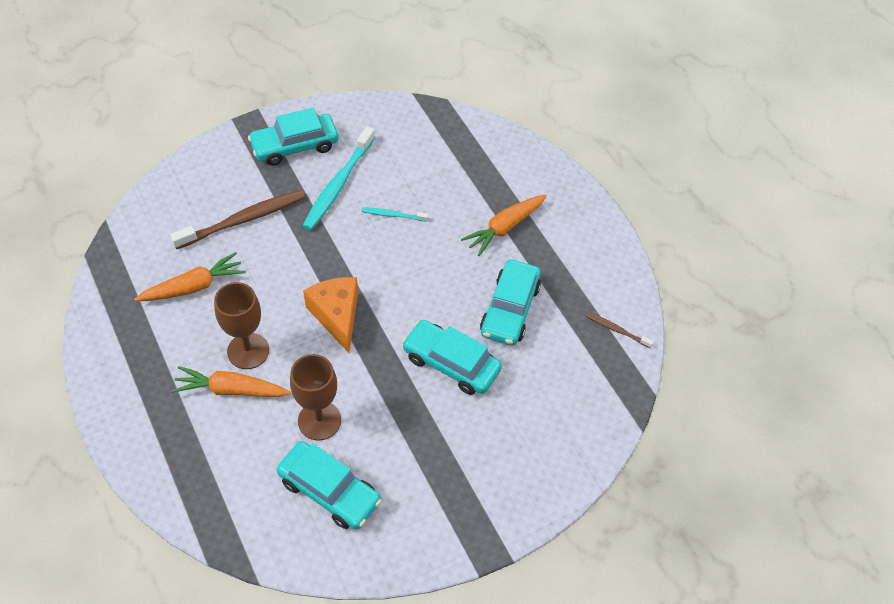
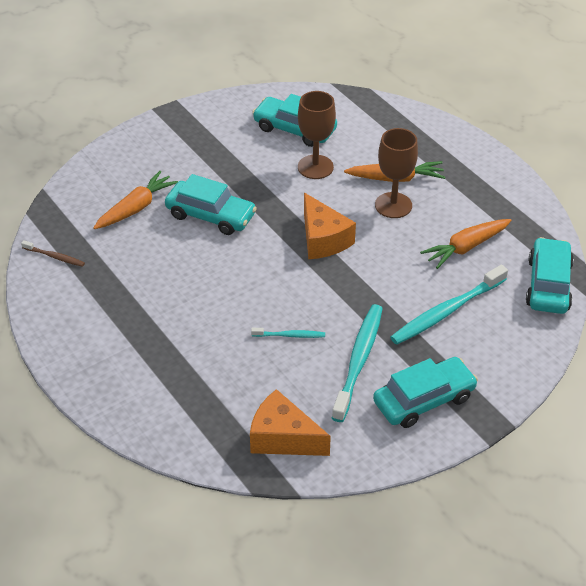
camera: 175 degrees right, 10 degrees down
(243, 220) = (446, 312): brown toothbrush -> turquoise toothbrush
(416, 131) = (283, 438): none -> orange cheese
(505, 227) = (166, 337): orange carrot -> orange carrot (135, 208)
(510, 309) = (158, 262): turquoise car -> turquoise car (548, 285)

